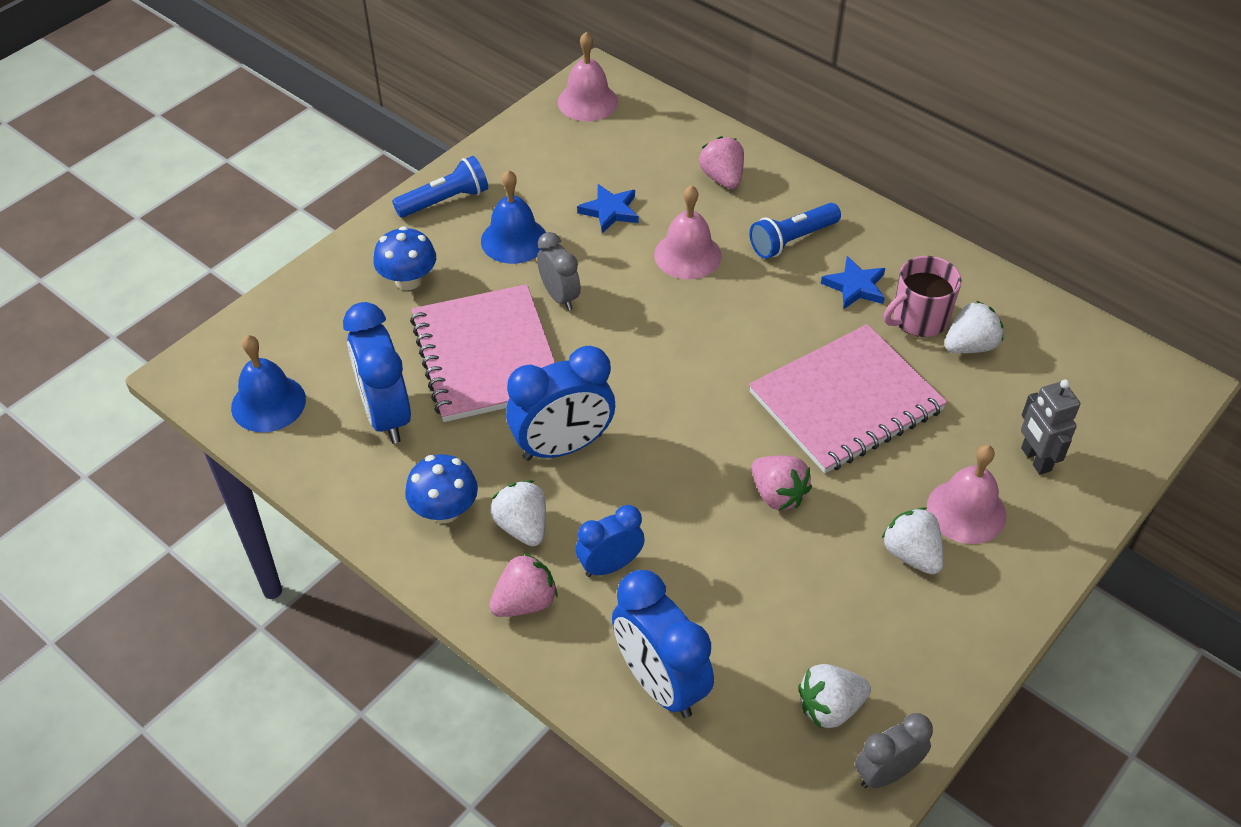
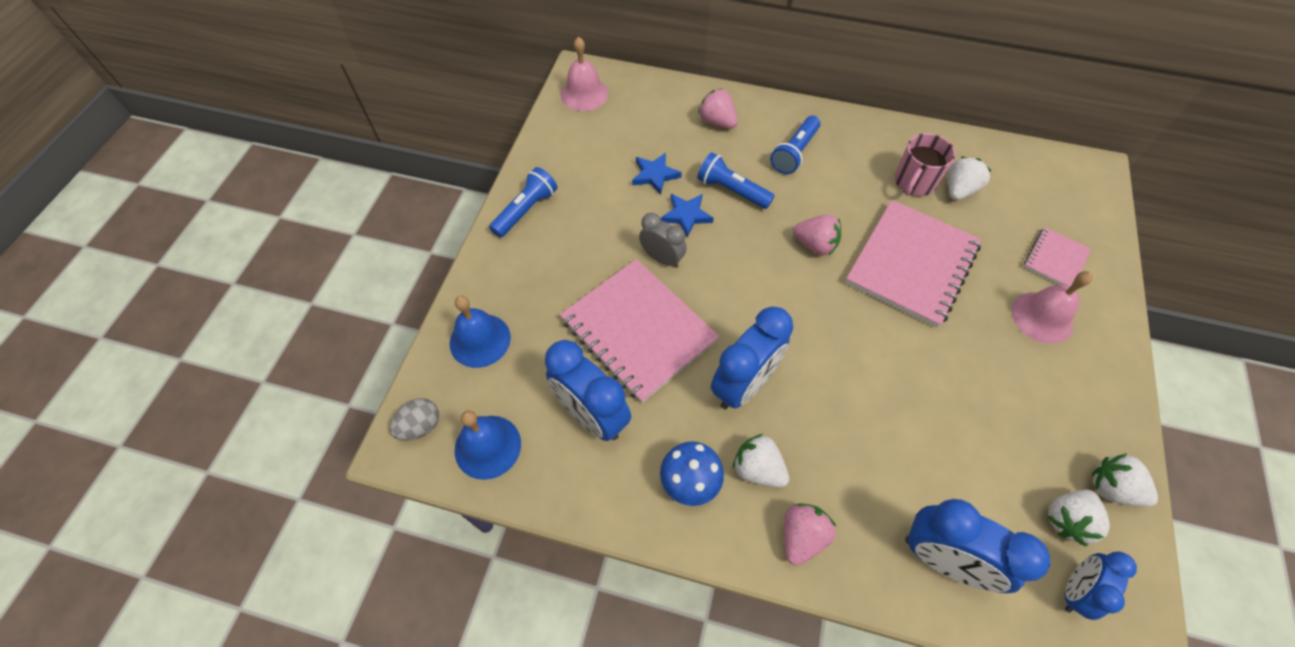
camera: 25 degrees left, 10 degrees up
(217, 362) = (420, 426): none -> grey egg
(408, 280) = (538, 289): blue mushroom -> none
(514, 240) = (599, 224): blue bell -> blue bell (480, 340)
(610, 565) = (842, 472): blue clock -> blue clock (1074, 590)
(687, 255) = (732, 190): pink bell -> blue flashlight
(778, 495) = (917, 358): pink strawberry -> pink strawberry (815, 245)
(855, 286) = (858, 173): blue star -> blue star (686, 215)
(886, 773) = (1138, 556): grey clock -> none
(911, 554) = (1032, 367): white strawberry -> white strawberry (1111, 488)
(1035, 459) = (1055, 259): grey robot -> pink notebook

